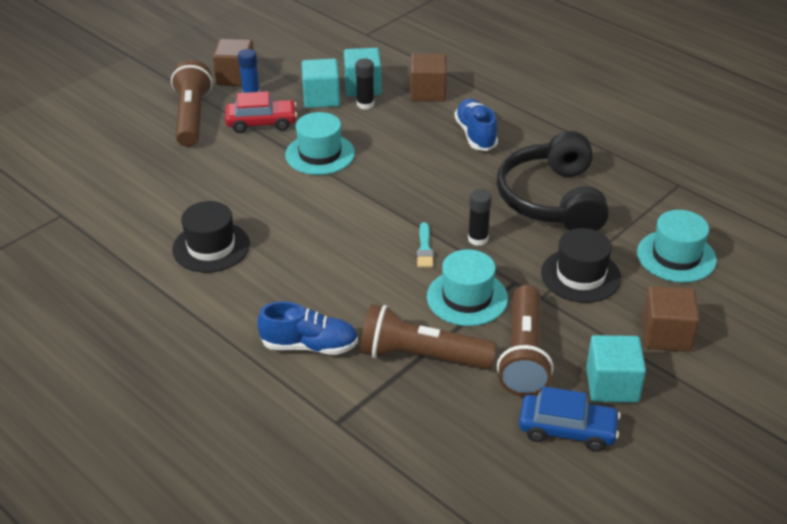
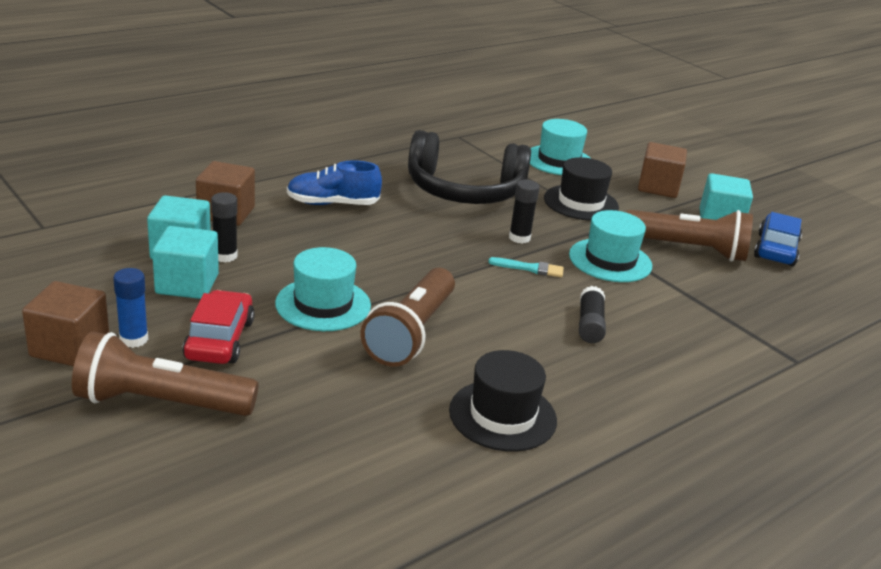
camera: 85 degrees left, 10 degrees down
(309, 346) = (688, 362): blue shoe -> none
(347, 286) = (590, 324): none -> black glue stick
(422, 356) = (696, 299): brown flashlight -> brown flashlight (411, 333)

